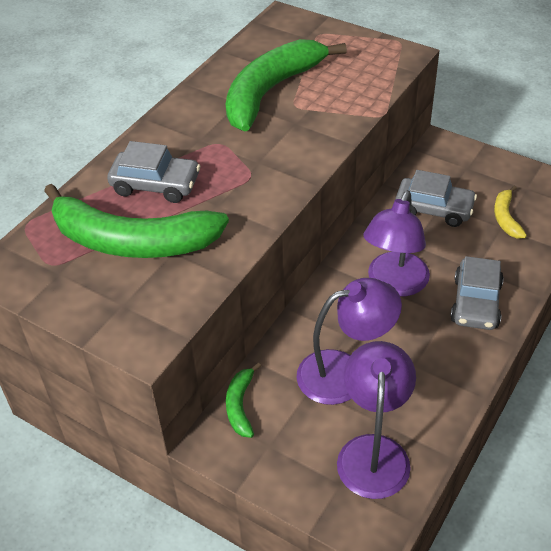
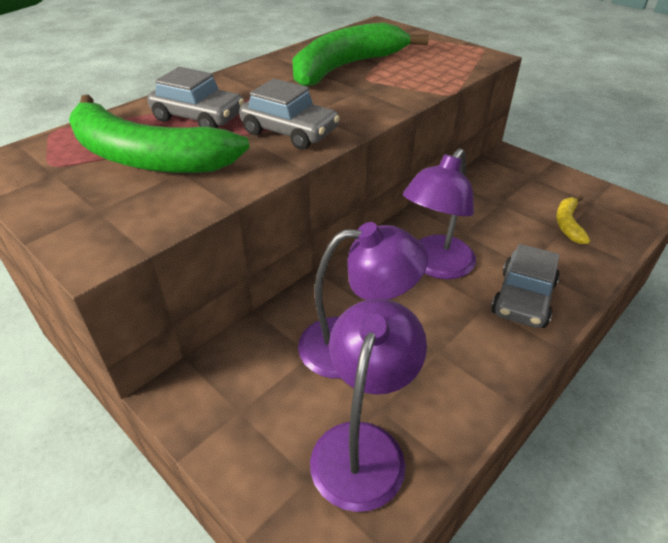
camera: 10 degrees right, 5 degrees down
(240, 405) = (226, 359): green banana -> none
(434, 209) = (492, 206): grey car -> grey car (289, 132)

